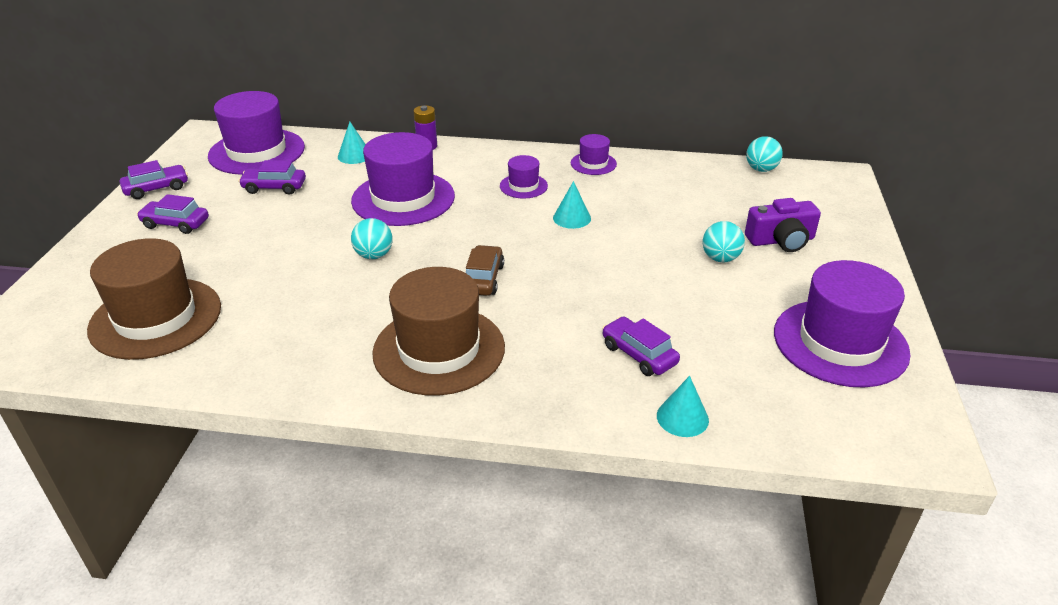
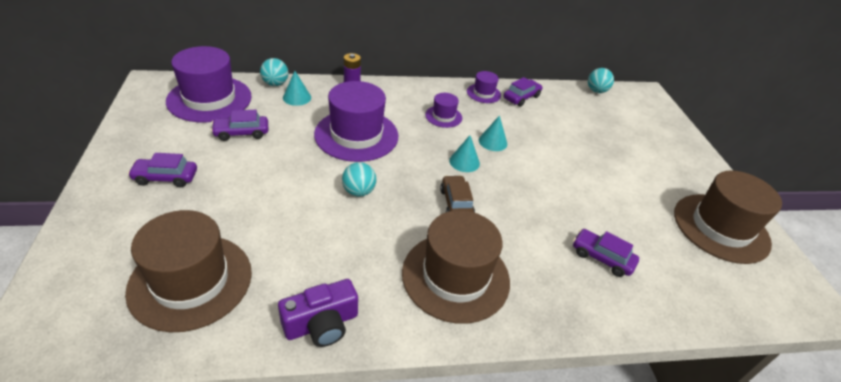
camera: 20 degrees left, 5 degrees up
(156, 188) = (130, 142): purple car -> purple car (521, 97)
(682, 417) = (660, 309): turquoise cone -> turquoise cone (464, 162)
(720, 258) = (610, 167): turquoise ball -> turquoise ball (275, 84)
(781, 240) = (640, 148): purple camera -> purple camera (321, 324)
(840, 342) = (721, 228): purple hat -> brown hat

